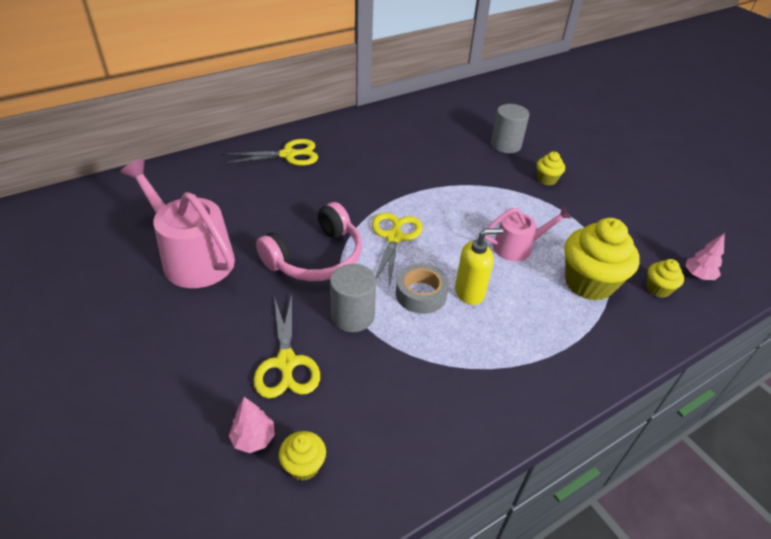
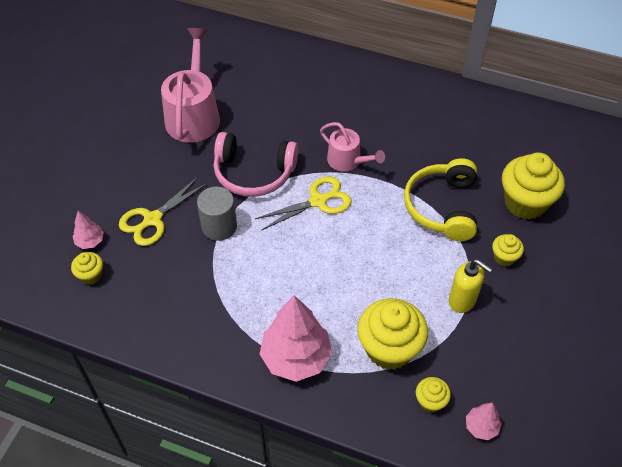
camera: 55 degrees right, 10 degrees up
(288, 155) = (346, 83): yellow scissors -> none
(421, 294) = (274, 250): grey tape -> none
(470, 292) = (303, 278): yellow soap dispenser -> yellow soap dispenser (462, 301)
(471, 180) = (442, 207): none -> yellow headphones
(505, 145) = (525, 203): grey cylinder -> yellow cupcake
(517, 247) = (385, 281): pink watering can -> pink watering can (347, 161)
(556, 347) = (296, 357): none -> pink tree

